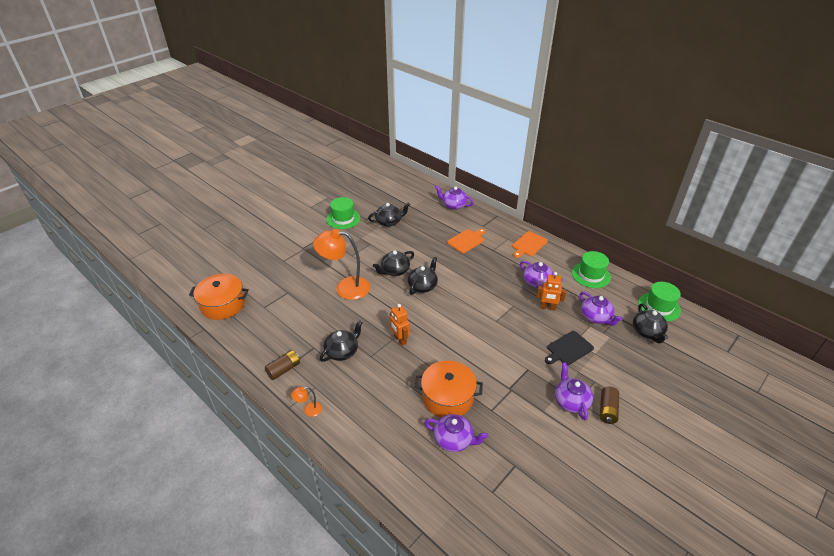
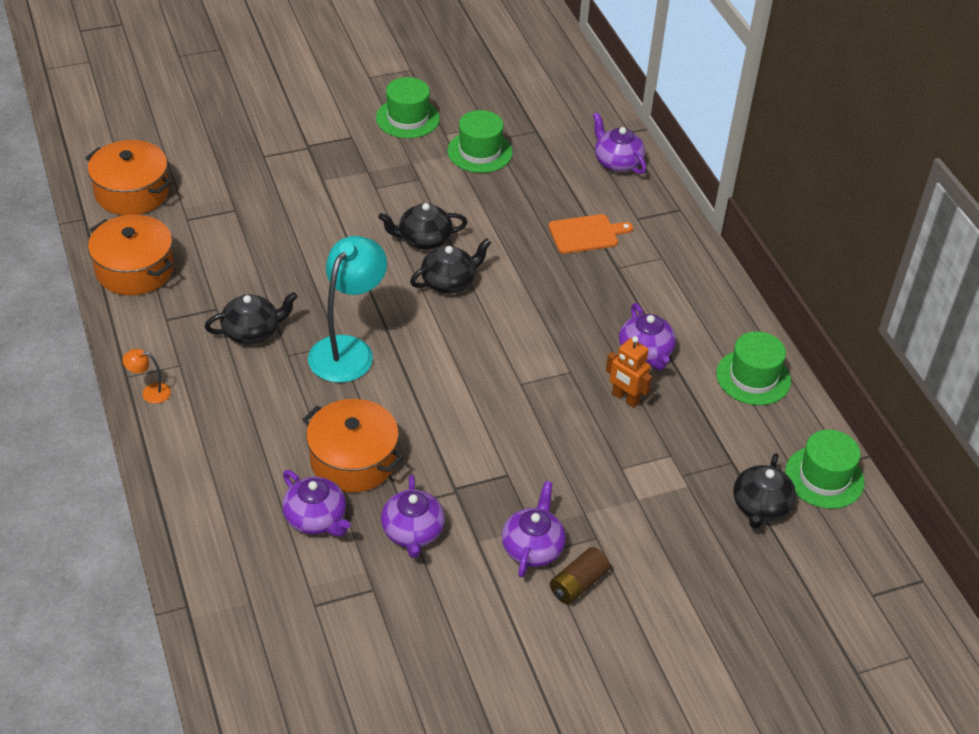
camera: 25 degrees right, 5 degrees up
(252, 345) = (134, 270): none -> orange pot
(284, 369) = (154, 322): brown battery -> none
(345, 288) = (326, 236): orange lamp -> none
(389, 222) = (479, 152): black teapot -> green hat
(400, 340) = (348, 349): orange robot -> turquoise lamp
(529, 244) = (690, 283): orange cutting board -> none
(568, 349) = (600, 474): black cutting board -> none
(596, 317) = (693, 447): purple teapot -> purple teapot (412, 532)

